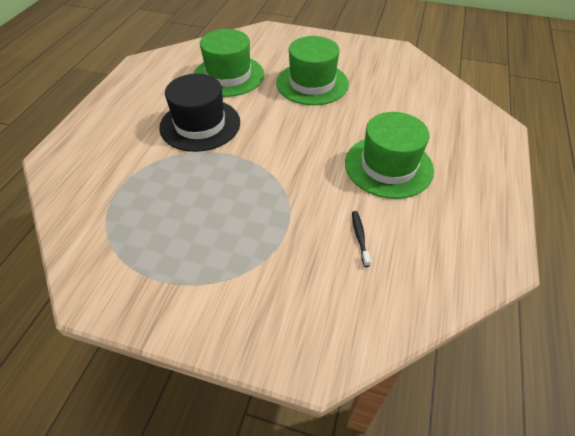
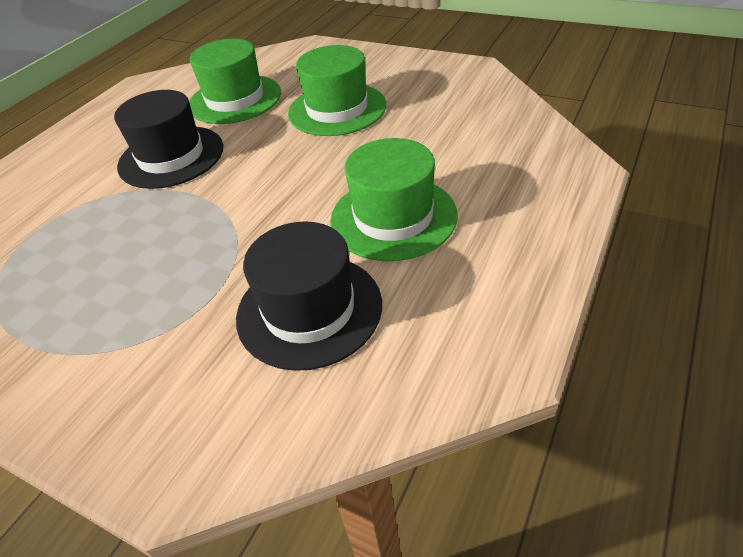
camera: 15 degrees right, 5 degrees down
(359, 237) = (309, 310): black toothbrush -> black hat

